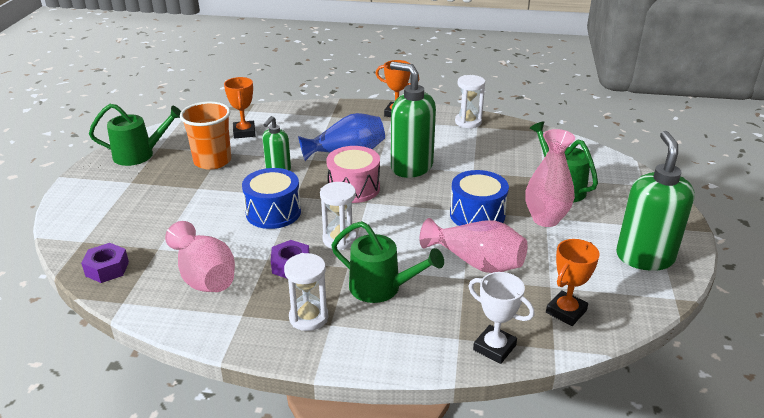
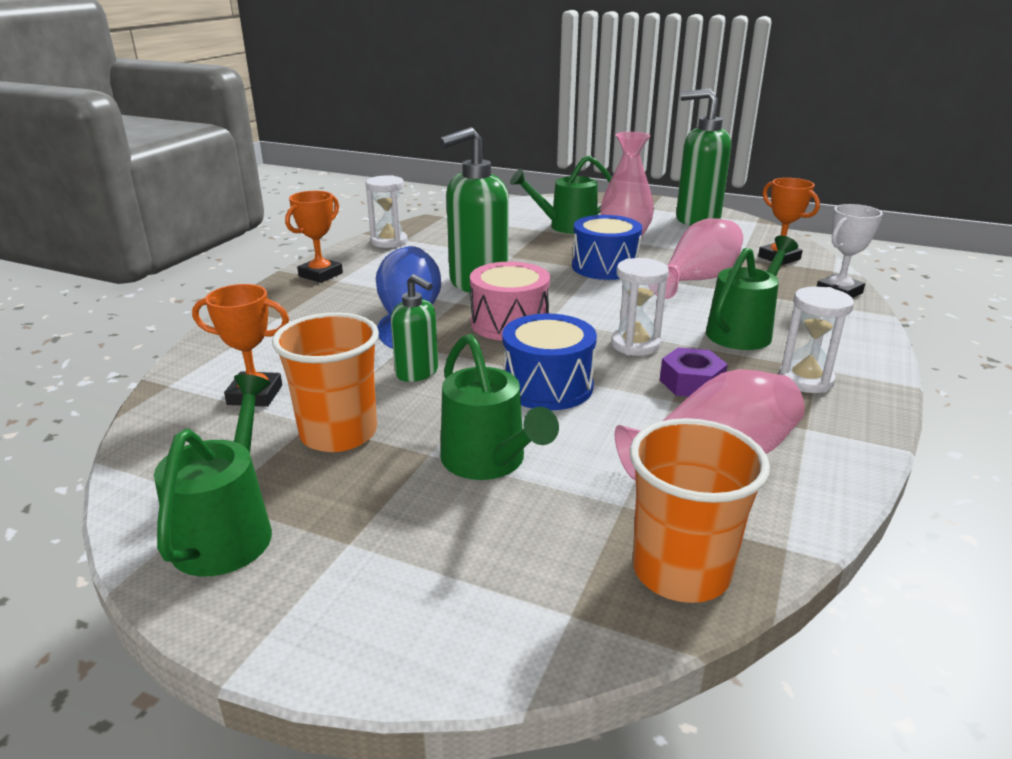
camera: 75 degrees left, 5 degrees down
(107, 269) = (681, 571): purple nut -> orange cup
(192, 205) = (489, 462): none -> green watering can

